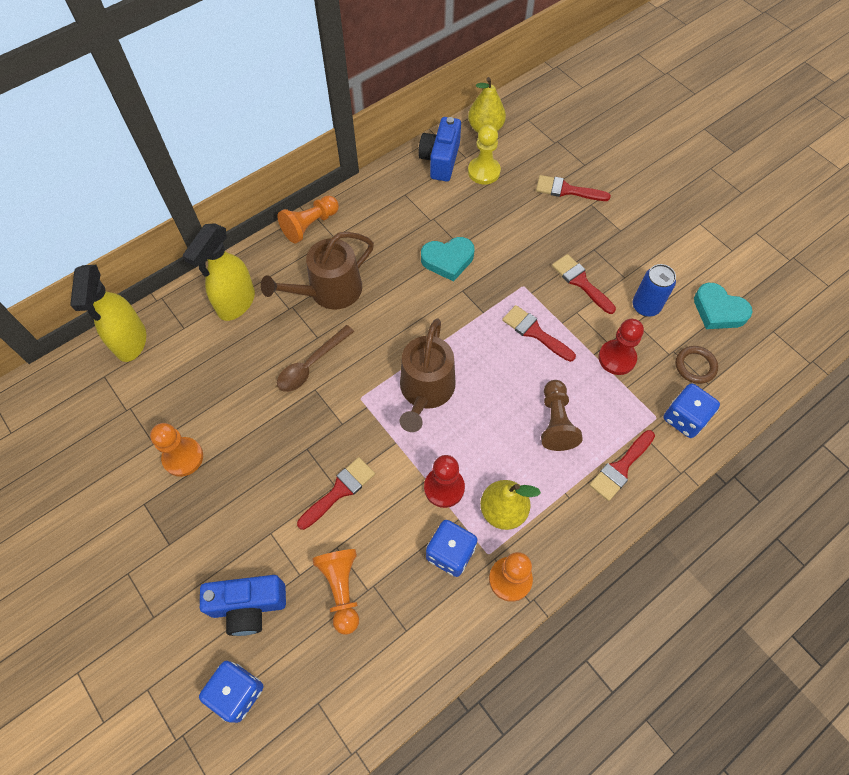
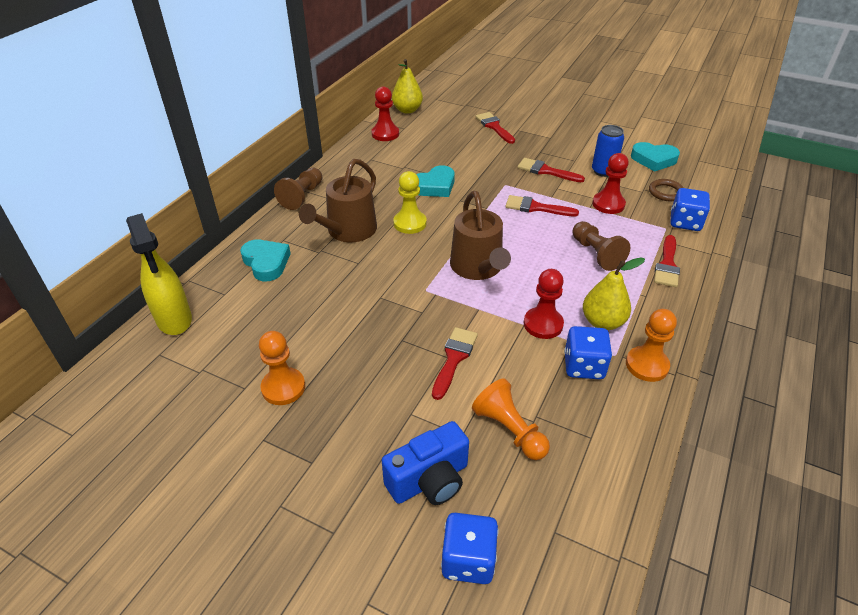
camera: 25 degrees left, 20 degrees down
(236, 303) = (266, 263): yellow spray bottle -> turquoise heart
(310, 225) = (302, 196): orange pawn -> brown pawn
(311, 364) = (365, 282): brown spoon -> none
(440, 160) = (385, 134): blue camera -> red pawn
(484, 172) = (424, 132): yellow pawn -> yellow pawn (410, 223)
(567, 190) = (494, 127): red brush -> red brush turned 75 degrees clockwise

